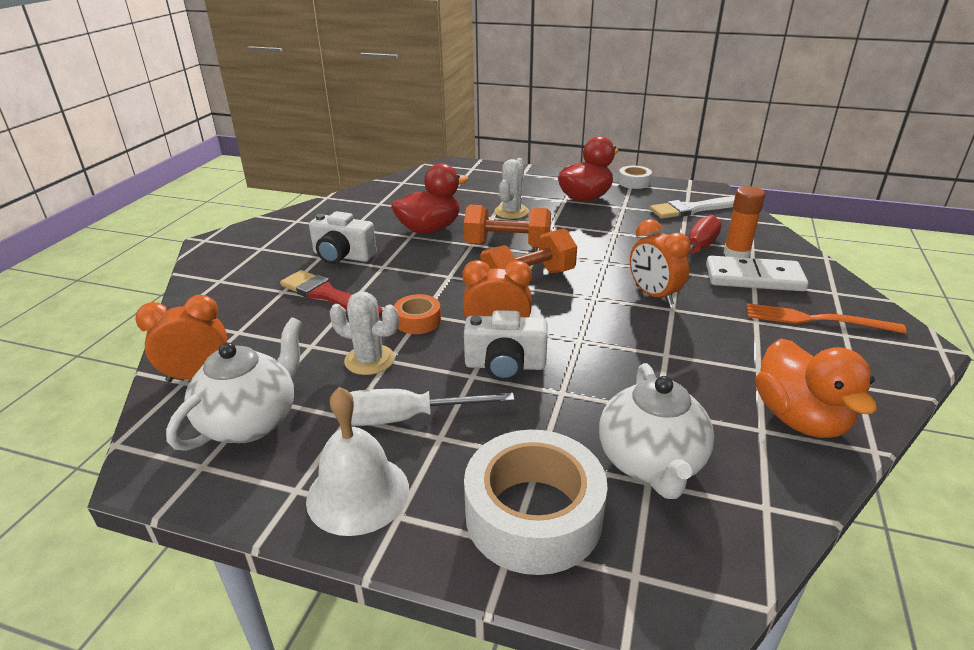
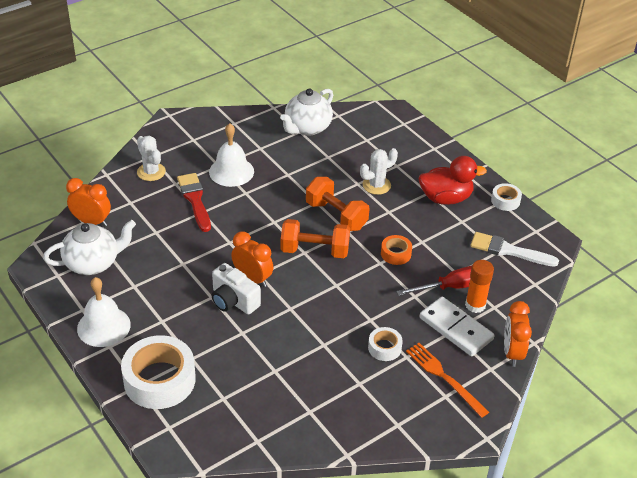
camera: 35 degrees right, 10 degrees up
(342, 256) = (231, 171): white camera -> white bell
(369, 360) = (174, 258): white cactus -> white cactus (151, 172)
(405, 418) = (157, 302): white screwdriver -> none
(418, 321) = (222, 246): orange tape -> orange tape (396, 254)
(429, 229) = (305, 174): red duck -> none
(651, 463) = (235, 391): white teapot -> white teapot (307, 128)
(653, 295) = (373, 304): orange clock -> orange clock (512, 353)
(725, 325) = (384, 348): none -> white tape
(799, 418) = (336, 418): orange duck -> none

